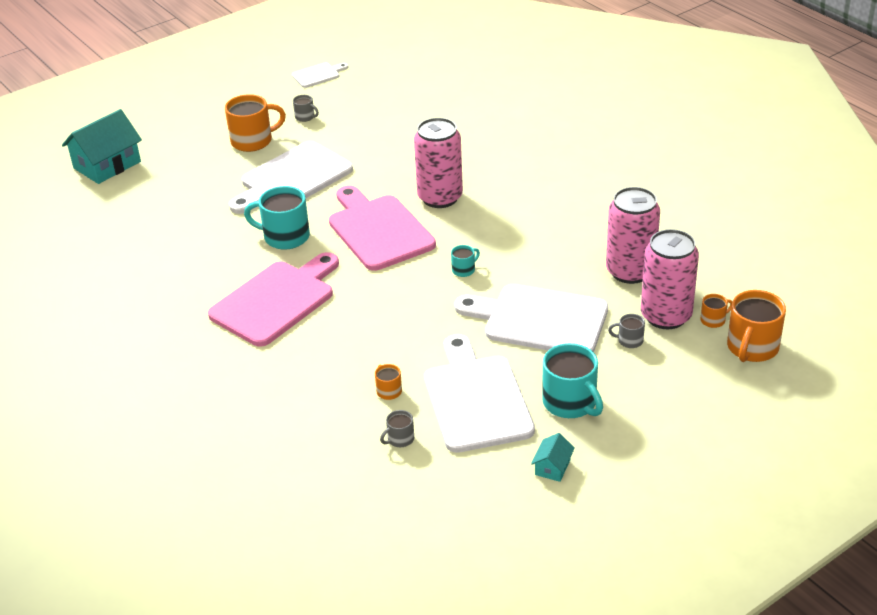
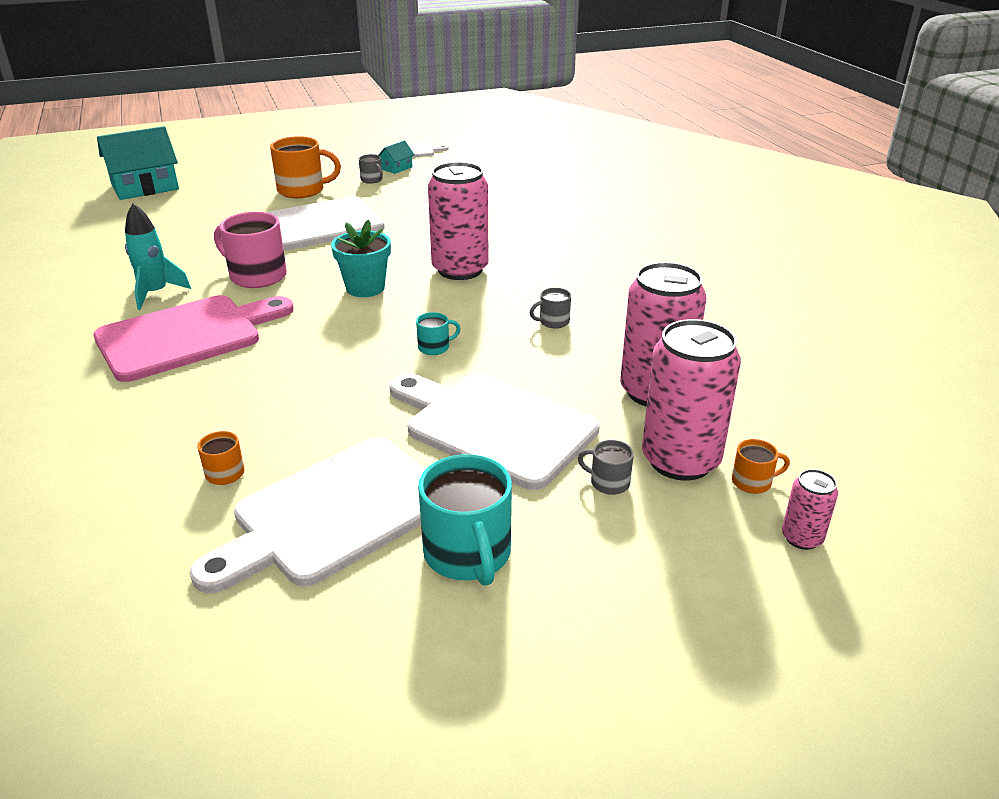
camera: 15 degrees right, 5 degrees down
(218, 270) = (156, 293): none -> turquoise rocket
(285, 237) = (256, 276): turquoise mug -> pink mug
(378, 230) = (365, 288): pink cutting board -> turquoise flower pot
(400, 439) = (183, 545): grey mug -> grey mug (553, 322)
(476, 399) = (334, 513): white cutting board -> white cutting board turned 135 degrees counterclockwise
(552, 467) = (375, 656): turquoise house -> turquoise house (396, 168)
(752, 348) = (802, 538): orange mug -> pink can

